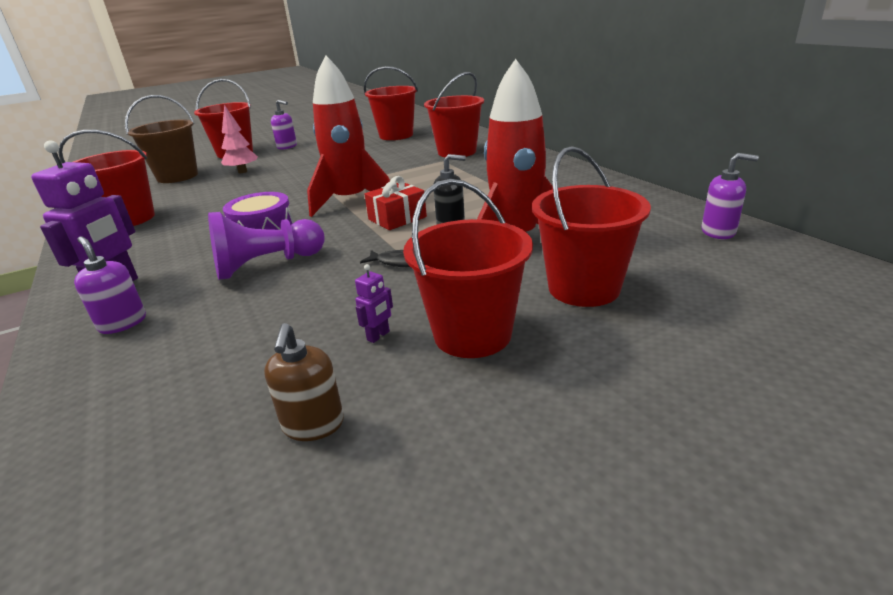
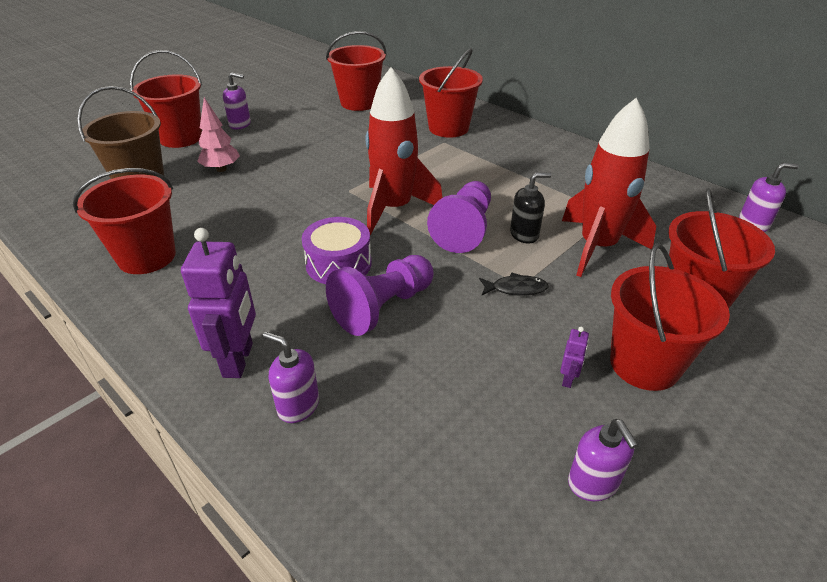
camera: 20 degrees left, 10 degrees up
(313, 425) = (593, 483): brown soap dispenser -> purple soap dispenser
(397, 218) = (464, 229): red gift -> purple pawn

